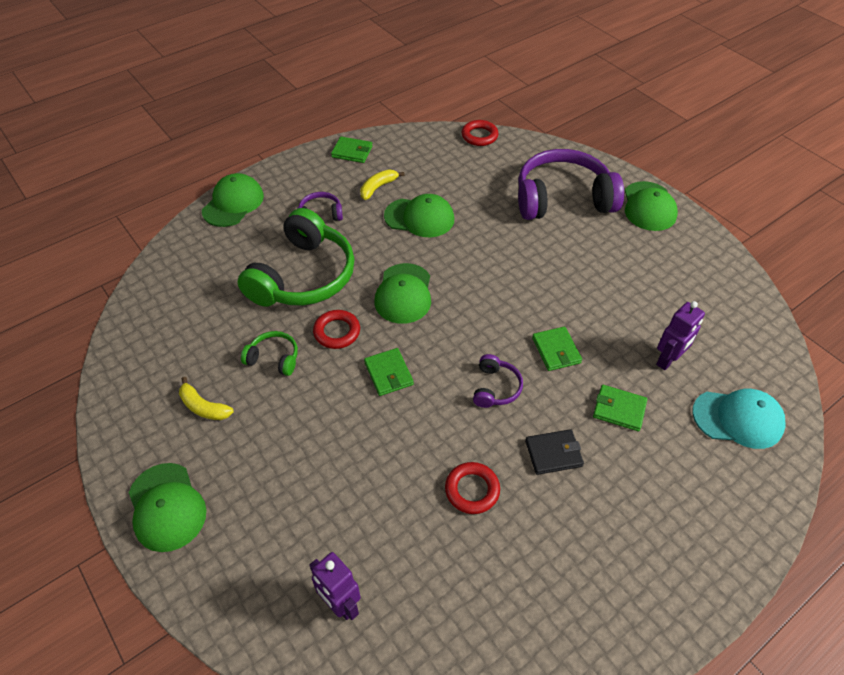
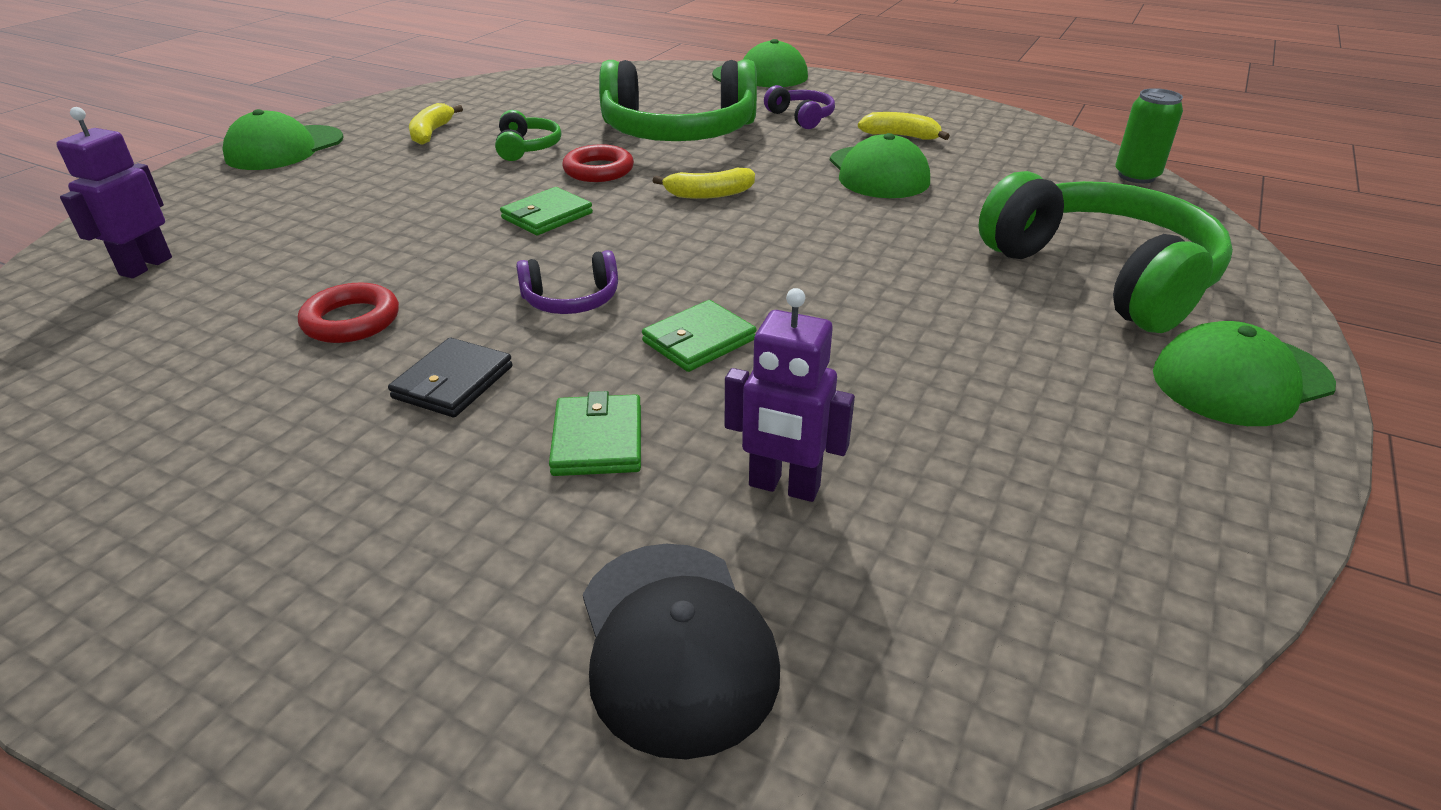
camera: 65 degrees right, 15 degrees down
(352, 152) = (947, 108): green wallet -> none
(403, 294) = (709, 194): green cap -> yellow banana
(479, 136) = (1136, 176): red ring -> green can
(553, 453) = (453, 382): black wallet -> black wallet turned 60 degrees clockwise
(563, 199) = (1101, 276): purple headphones -> green headphones
(738, 419) = (675, 644): turquoise cap -> black cap

